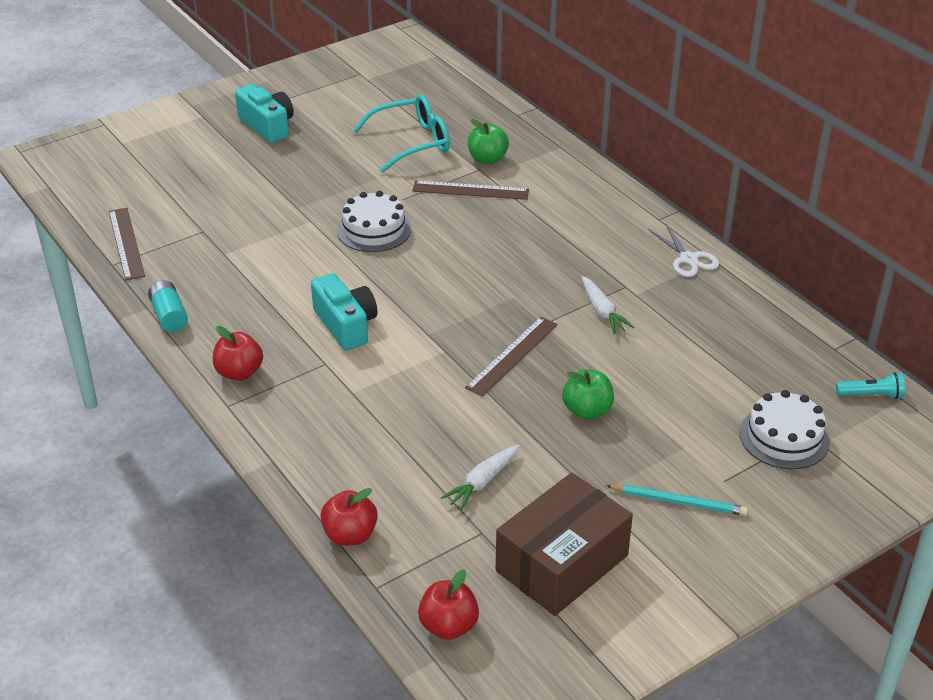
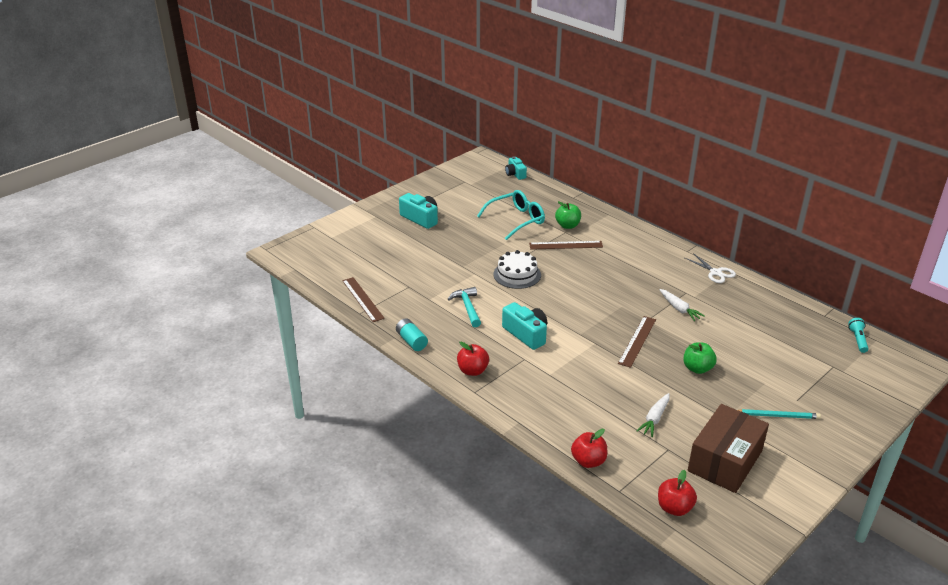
camera: 10 degrees left, 5 degrees down
(276, 273) = (467, 307): none -> turquoise hammer
(443, 68) = (515, 174): none -> turquoise camera
(784, 437) = (820, 370): white cake -> none
(871, 395) = (857, 340): turquoise flashlight -> turquoise flashlight turned 75 degrees counterclockwise

